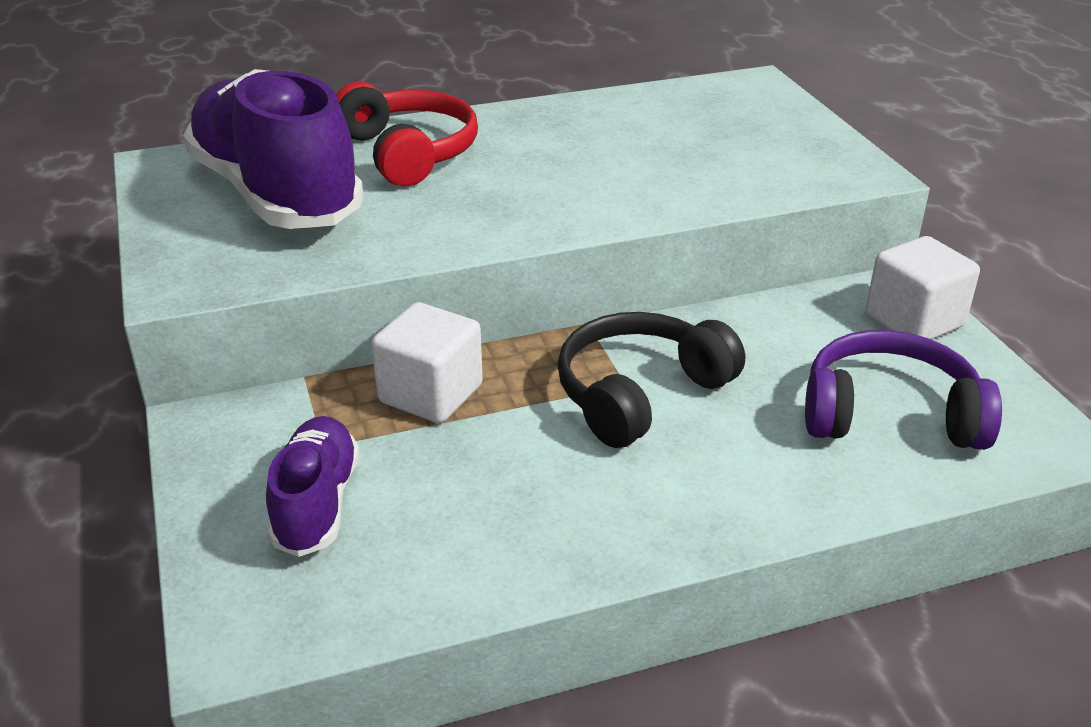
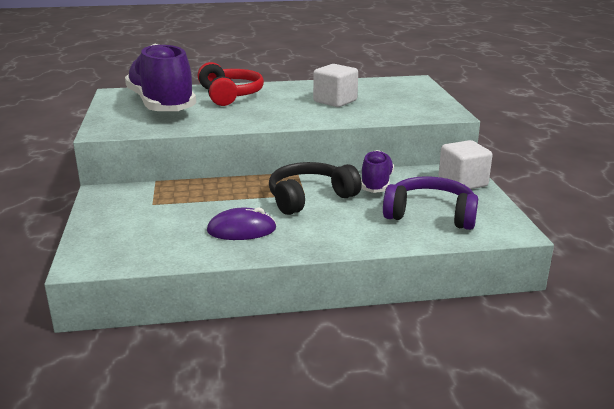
camera: 10 degrees right, 10 degrees down
(316, 503) = (140, 222): purple shoe -> purple shoe (376, 183)
(430, 394) = (210, 190): white cube -> white cube (335, 101)
(538, 500) = (241, 230): none -> purple mouse

